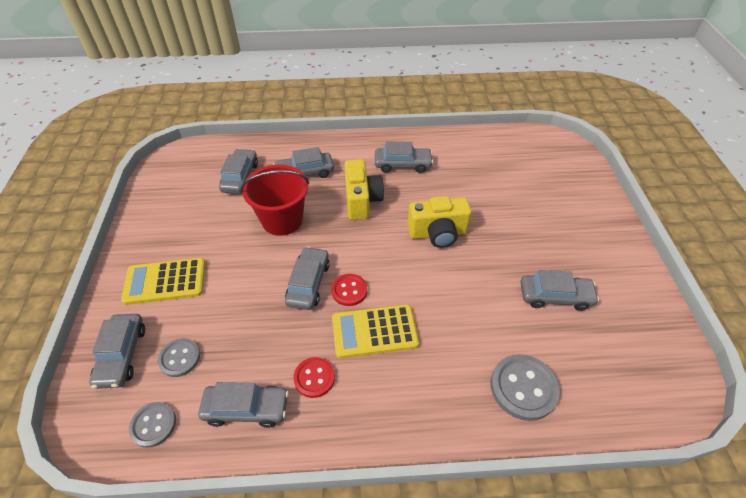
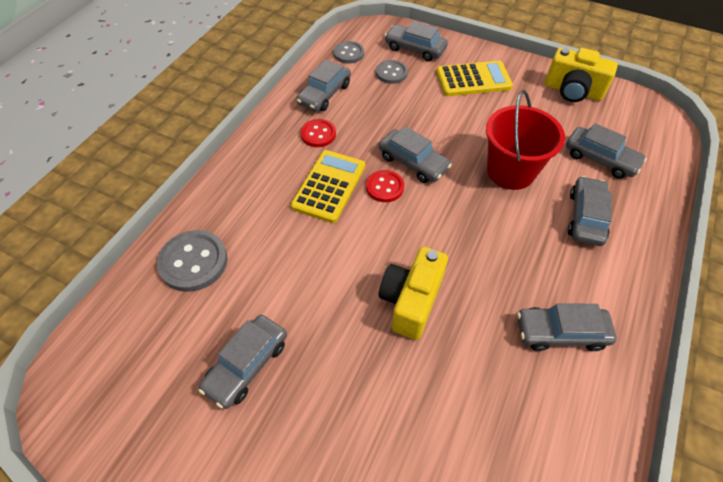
camera: 120 degrees right, 5 degrees up
(165, 281) = (473, 79): yellow calculator -> yellow calculator turned 60 degrees clockwise
(361, 200) = (508, 252): yellow camera -> yellow camera (572, 91)
(402, 164) = (561, 332): grey car -> grey car turned 60 degrees clockwise

